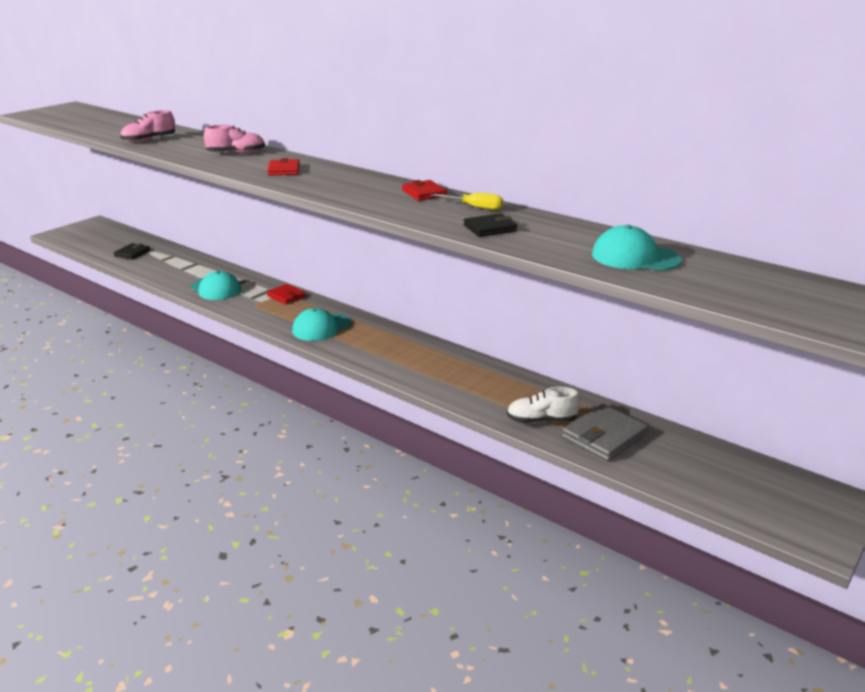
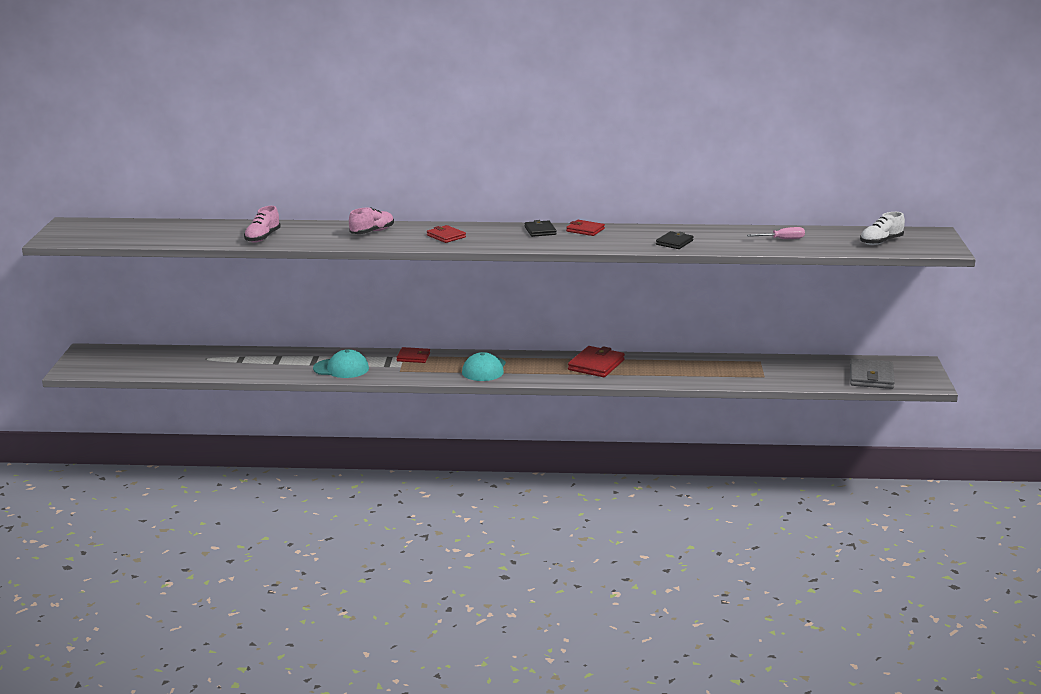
camera: 35 degrees left, 5 degrees down
(132, 253) = (196, 364): black wallet -> black wallet (540, 231)
(428, 358) = (596, 365): none -> red wallet
(475, 207) = (638, 232): yellow screwdriver -> none
(541, 420) = (722, 376): white shoe -> white shoe (881, 242)
(604, 436) = (769, 373): grey wallet -> grey wallet (871, 377)
(635, 257) = (782, 239): turquoise cap -> pink screwdriver

